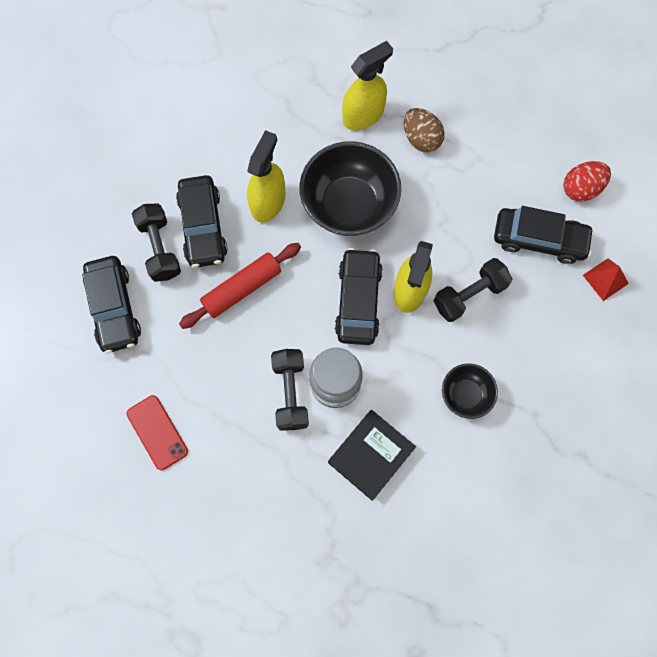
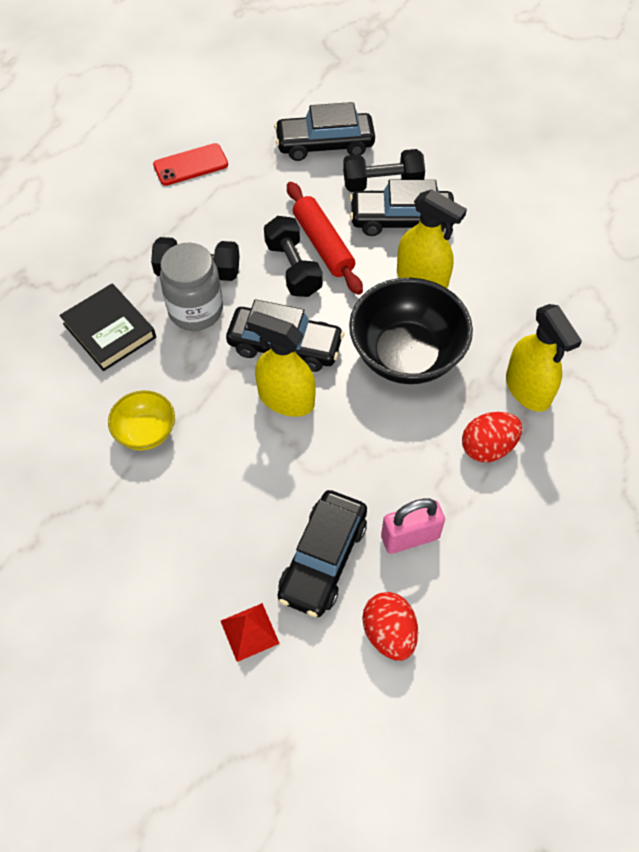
camera: 100 degrees right, 15 degrees down
(421, 139) = (488, 447): brown egg -> red egg
(465, 394) = (146, 432): black bowl -> yellow bowl
(469, 295) = (265, 461): black dumbbell -> black dumbbell (293, 268)
(507, 184) = (410, 537): none -> pink padlock

